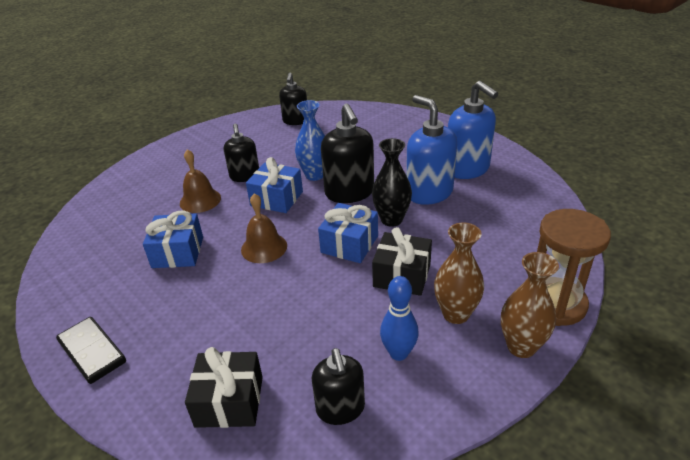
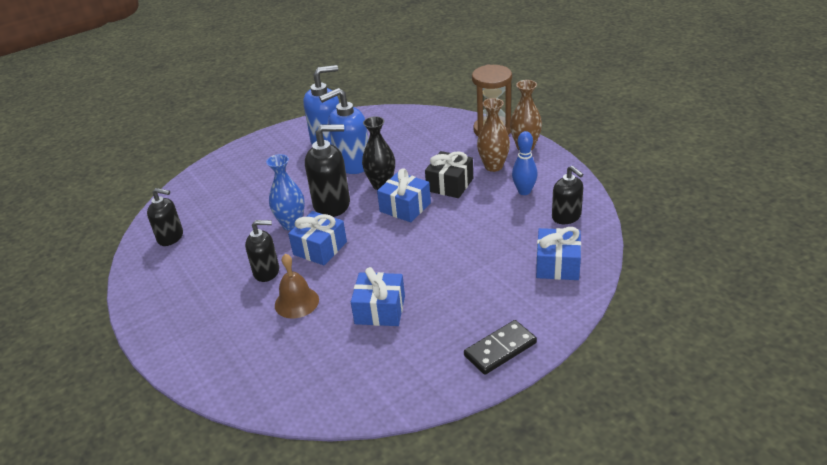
camera: 80 degrees left, 0 degrees up
(229, 401) = (557, 265): black gift -> blue gift
(264, 247) = (392, 254): brown bell -> none
(340, 409) = (566, 216): black soap dispenser -> black soap dispenser turned 60 degrees clockwise

